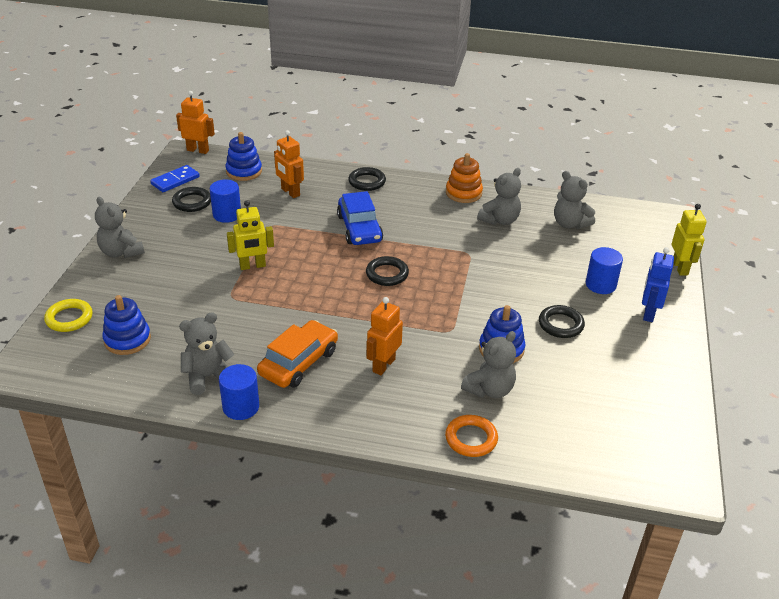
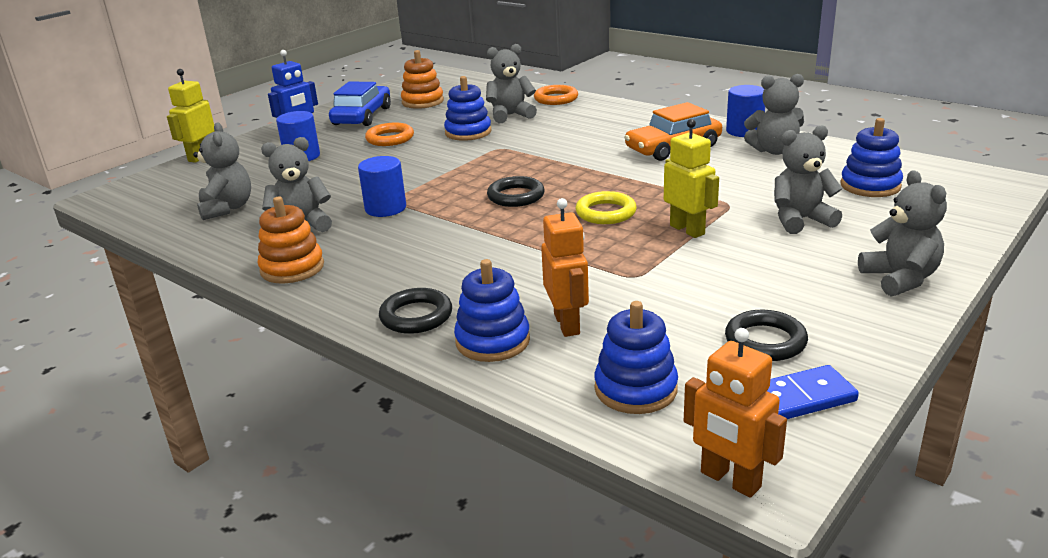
camera: 150 degrees left, 10 degrees down
(69, 318) = (958, 214): yellow ring -> yellow ring (606, 213)
(179, 289) = (800, 220): none -> grey teddy bear
(227, 215) = (703, 305): blue cylinder -> blue cylinder (385, 208)
(252, 266) = (687, 230): yellow robot -> yellow robot turned 45 degrees clockwise
(319, 178) = (492, 341): none -> blue stacking toy
(359, 228) = (501, 248): blue car -> blue car (362, 116)
(383, 365) = (589, 137): orange robot -> none
(561, 324) = (390, 138): black ring -> orange ring
(610, 399) = (422, 102): none -> orange stacking toy

